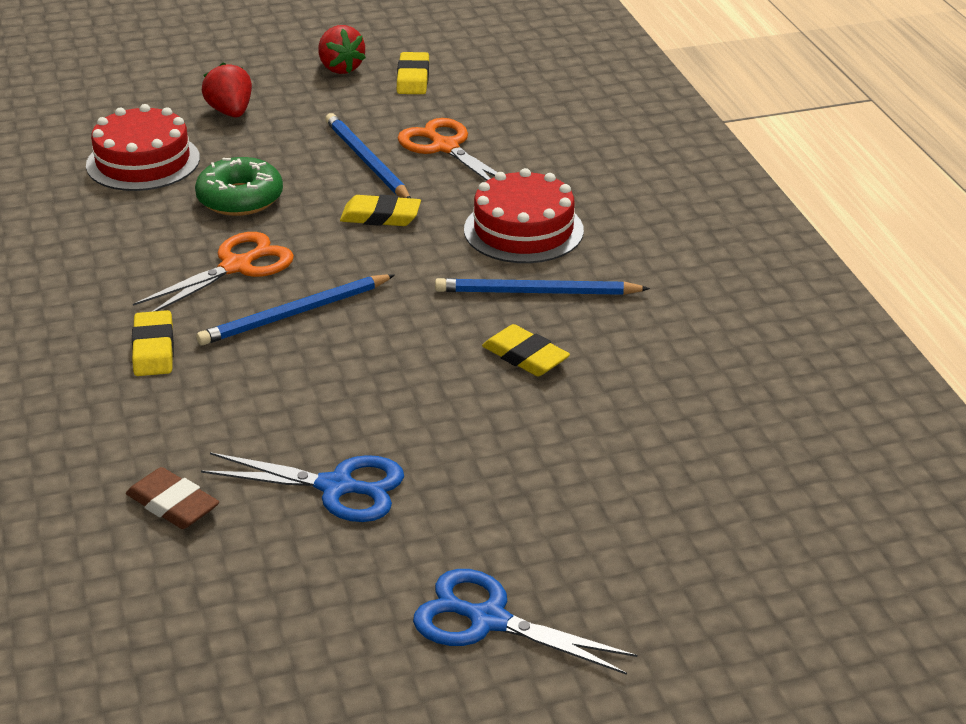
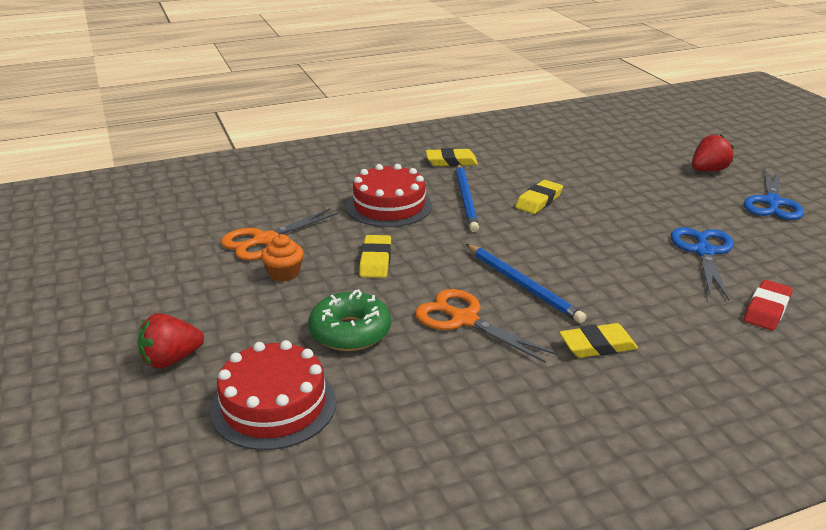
camera: 95 degrees left, 5 degrees down
(173, 504) = (767, 309): brown eraser -> red eraser
(340, 68) = (92, 302): red strawberry -> red strawberry (708, 170)
(366, 161) = (284, 273): blue pencil -> orange cupcake
(413, 78) = (131, 262): yellow eraser -> yellow eraser (451, 161)

